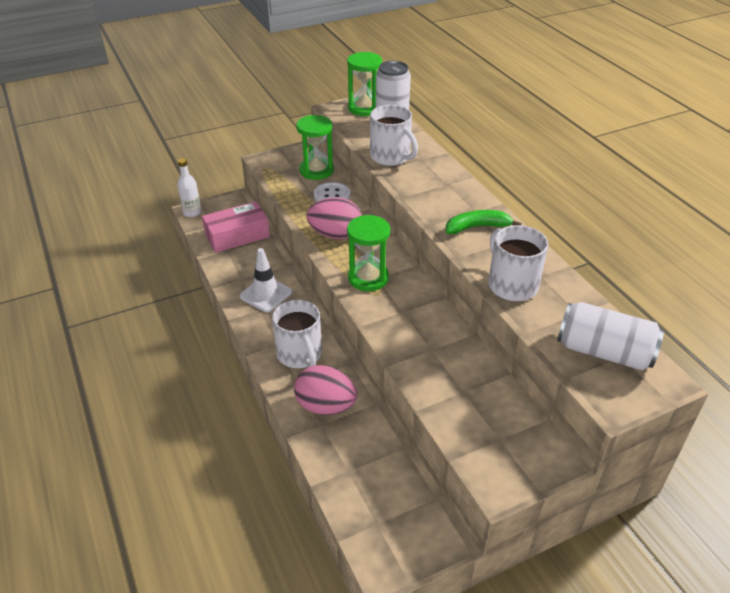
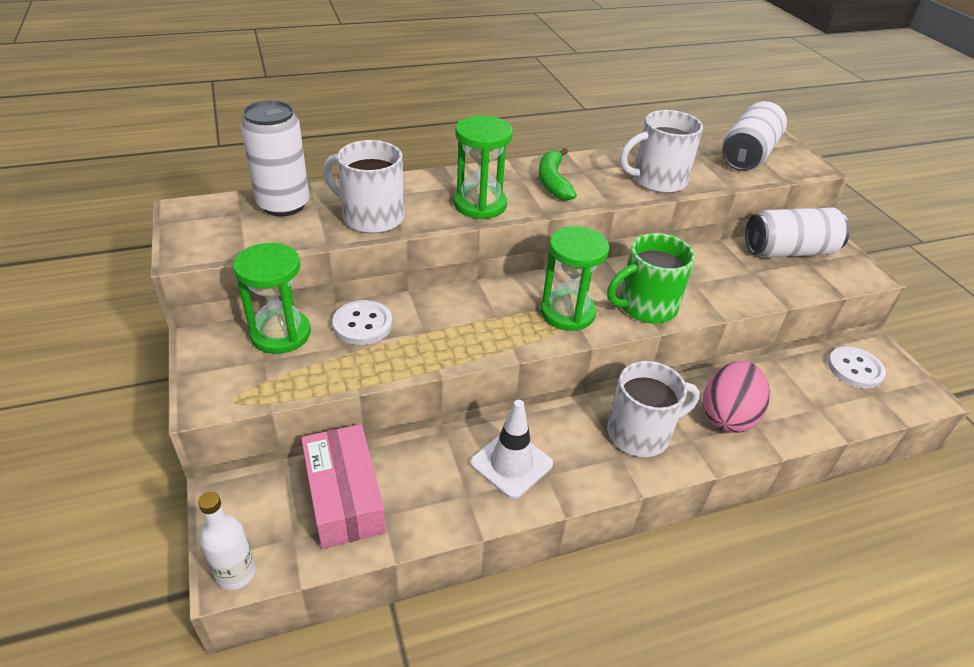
camera: 85 degrees left, 0 degrees up
(335, 235) = (466, 332): pink egg -> none
(364, 108) = (207, 221): green hourglass -> green hourglass (480, 204)
(388, 318) = (645, 307): none -> green mug
(391, 157) = (371, 217): white mug -> white mug turned 120 degrees counterclockwise
(406, 512) = (855, 369): none -> white button
(512, 425) = (789, 251): none -> white can

